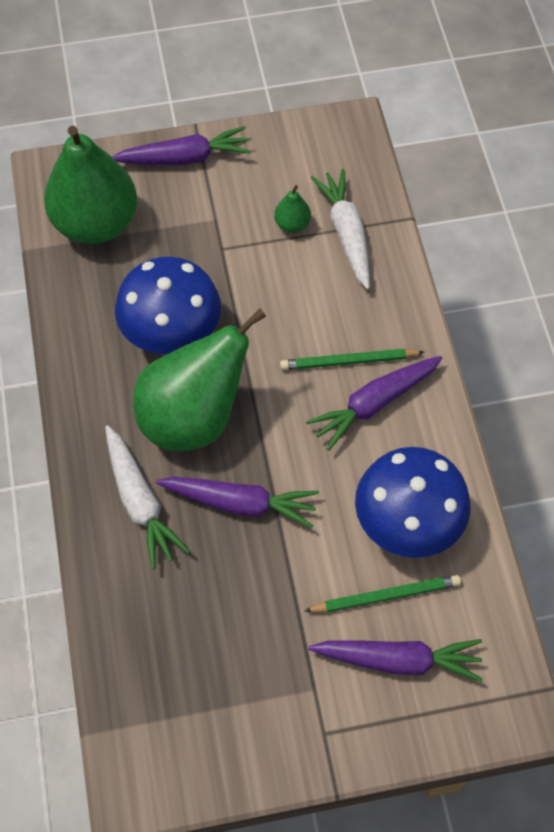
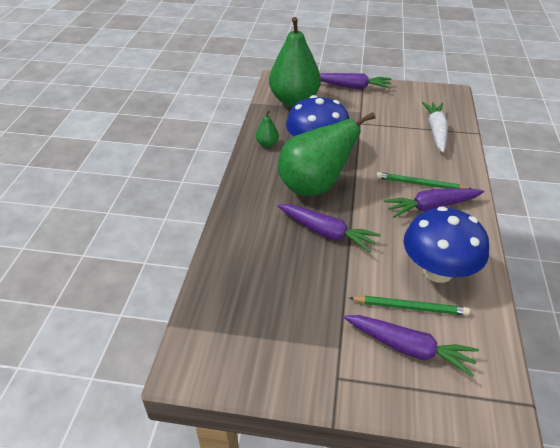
camera: 20 degrees right, 20 degrees down
(140, 502) = (264, 216): white carrot -> none
(292, 224) = (404, 122): green pear -> green pear (267, 144)

